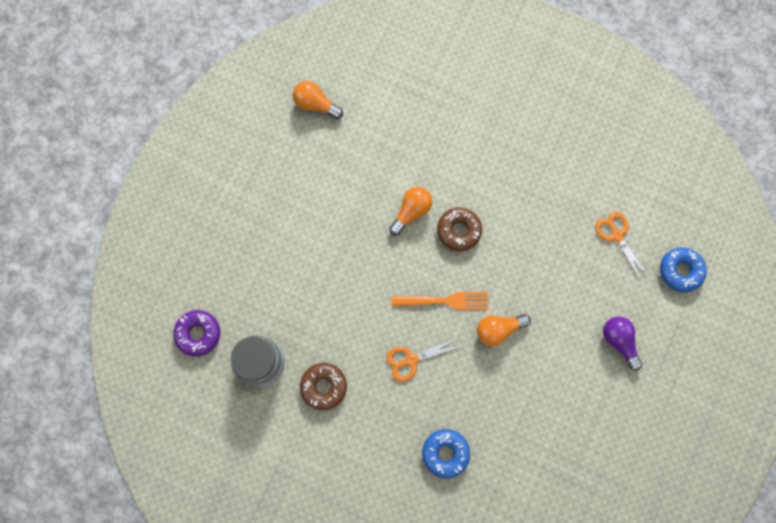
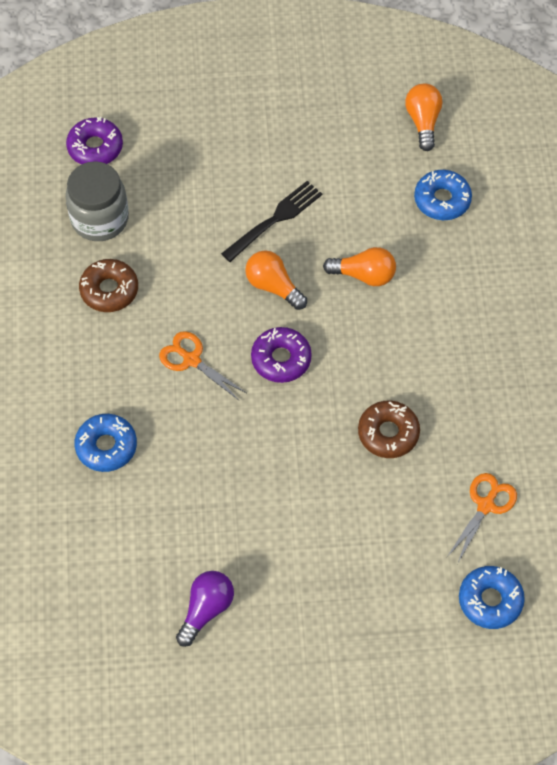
camera: 60 degrees right, 15 degrees down
(334, 245) = (274, 220): none -> black fork
(384, 129) = (442, 200): none -> blue donut
(444, 301) = (281, 359): orange fork -> purple donut
(459, 231) = (374, 333): brown donut -> brown donut (388, 433)
(498, 330) = (283, 431): orange light bulb -> orange light bulb (273, 286)
(619, 341) = (354, 570): purple light bulb -> purple light bulb (206, 609)

